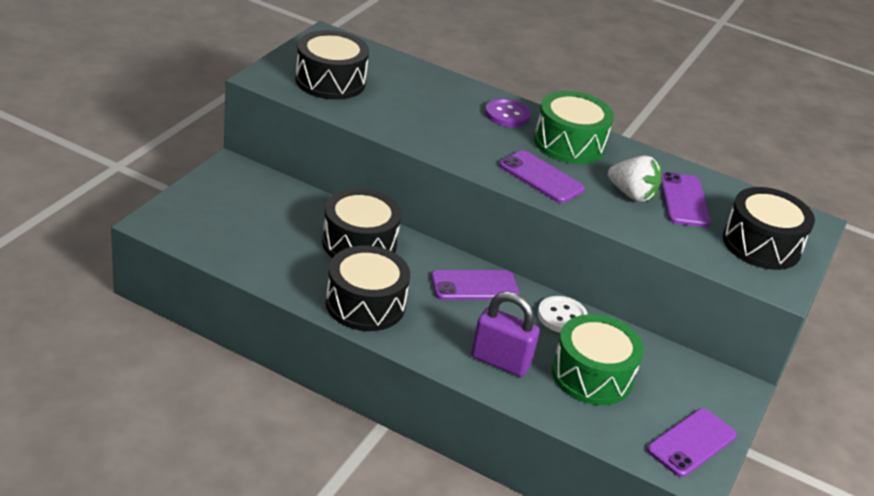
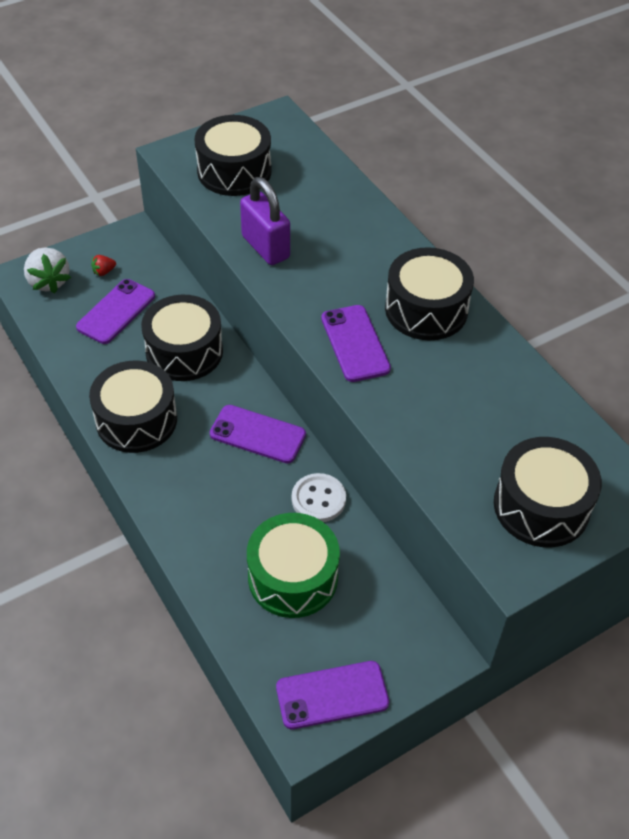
camera: 35 degrees right, 15 degrees up
(231, 201) = (104, 272): none -> red strawberry
(500, 361) = (213, 527): purple padlock -> purple padlock (265, 247)
(507, 115) = (387, 256): purple button -> none
(569, 143) = (426, 309): green drum -> black drum
(631, 195) = (440, 394): white strawberry -> white strawberry (48, 281)
(684, 200) = (497, 419): purple phone -> purple phone (116, 312)

